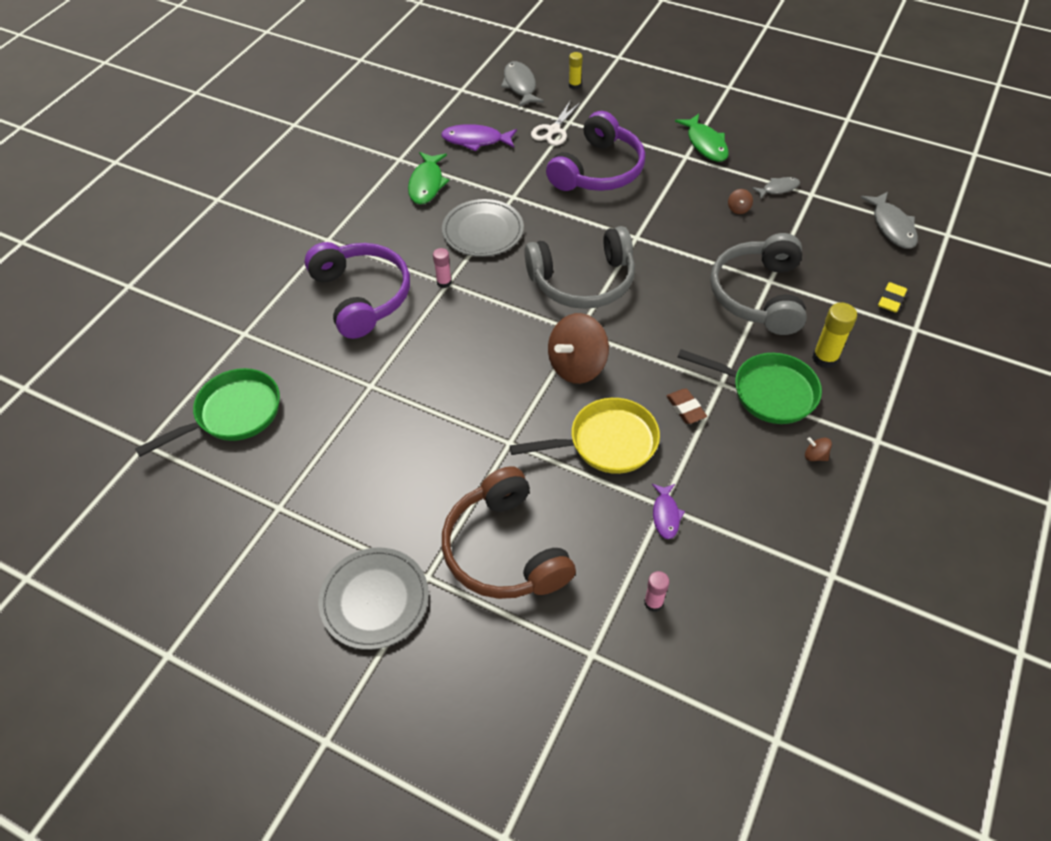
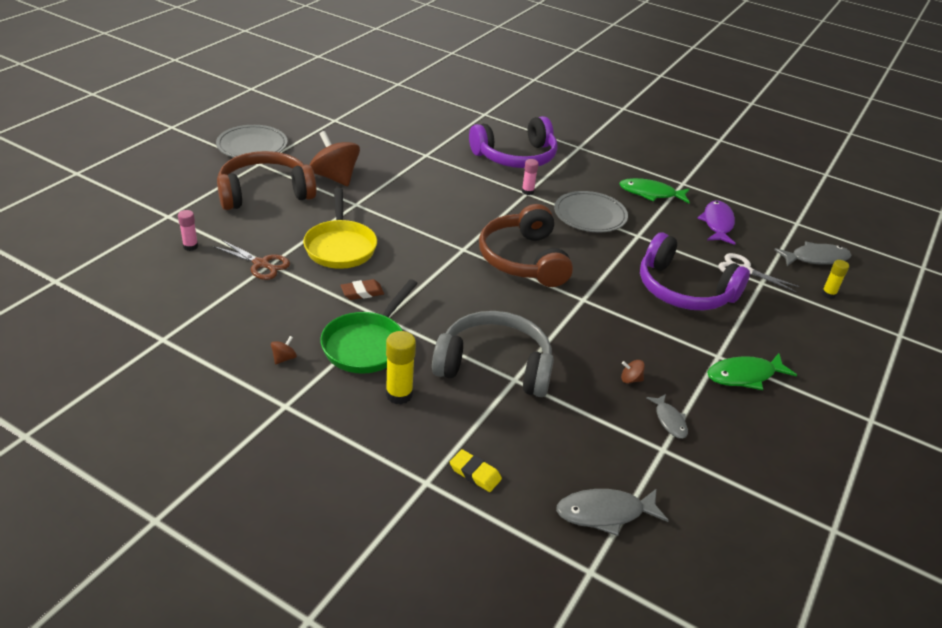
camera: 90 degrees right, 15 degrees down
(233, 414) = (414, 109): green pan -> none
(577, 366) = (424, 243): brown spinning top -> brown spinning top (335, 177)
(583, 281) = (523, 259): grey headphones -> brown headphones
(665, 515) = (261, 264): purple fish -> brown scissors

